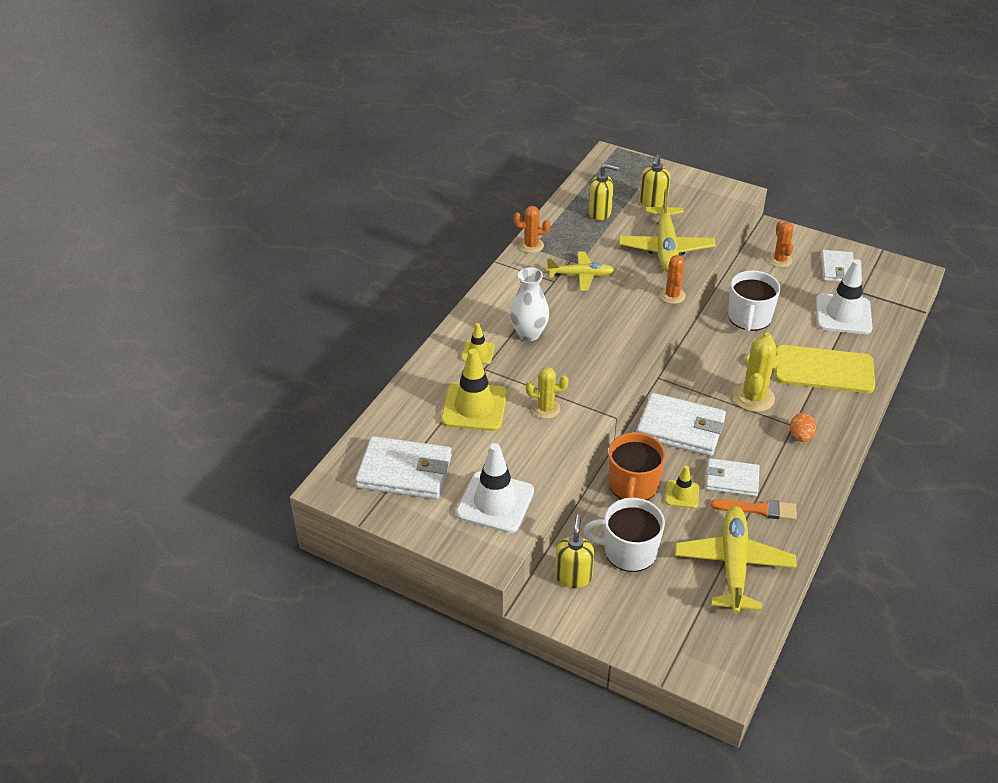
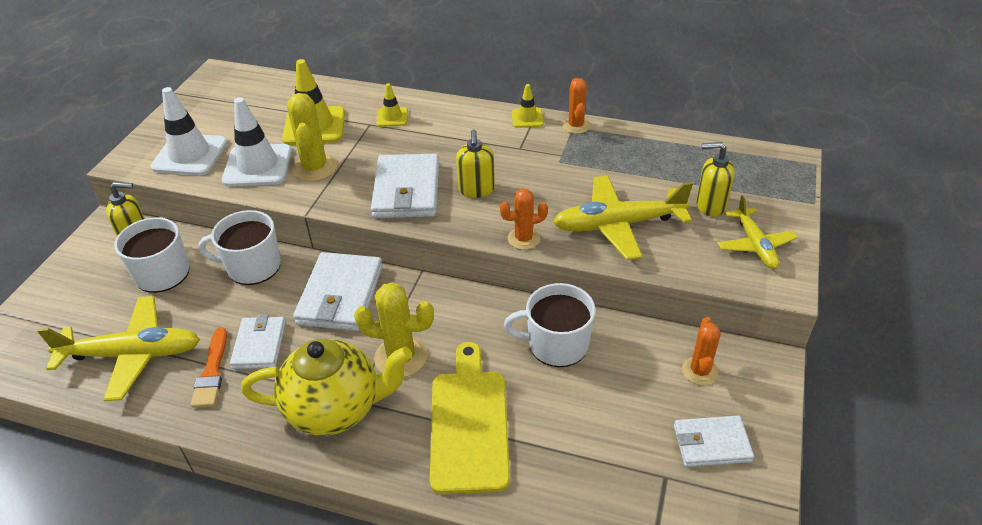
camera: 80 degrees right, 0 degrees up
(405, 472) = (231, 103): white wallet -> white wallet (406, 190)
(529, 334) = (427, 143): white vase -> none
(546, 409) = (315, 168): yellow cactus -> yellow cactus, size x1.52
(580, 275) = (536, 165): yellow plane -> yellow plane (754, 245)
(600, 213) = (663, 166): yellow soap dispenser -> yellow soap dispenser (476, 190)
(633, 485) = (252, 266): orange mug -> white mug
(682, 494) = (238, 305): yellow traffic cone -> yellow traffic cone (527, 118)
(779, 260) = (699, 371): orange cactus -> orange cactus turned 60 degrees counterclockwise
(800, 436) = (335, 408): orange egg -> yellow teapot
(843, 314) = (600, 453): white traffic cone -> white traffic cone (257, 166)

